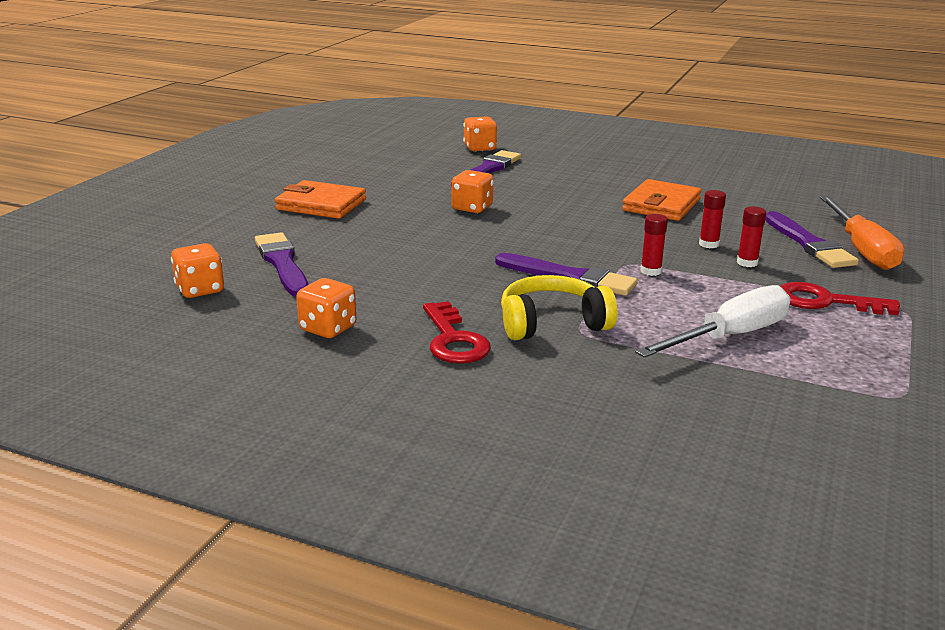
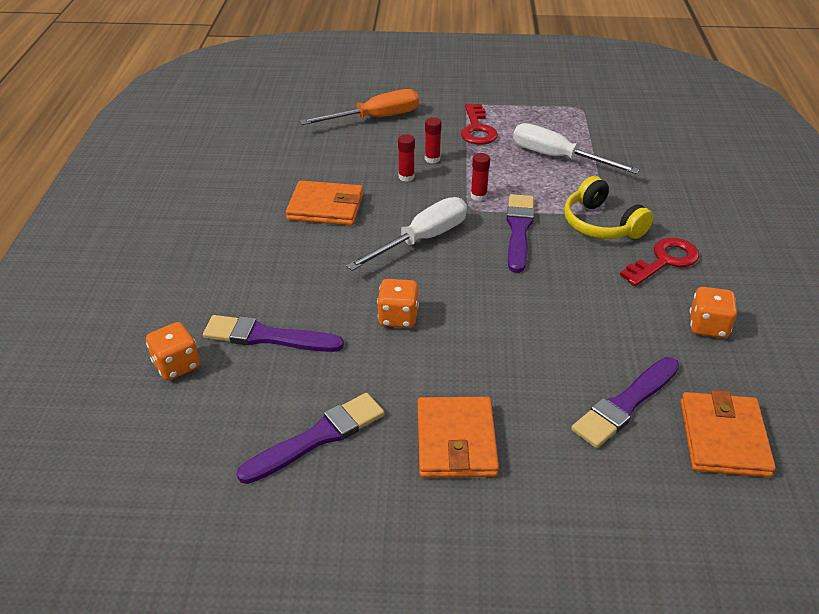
camera: 110 degrees left, 15 degrees up
(200, 290) = (723, 438): orange dice -> orange wallet
(580, 233) = (422, 239): none -> white screwdriver
(808, 244) = (377, 137): purple brush -> purple brush (318, 437)

